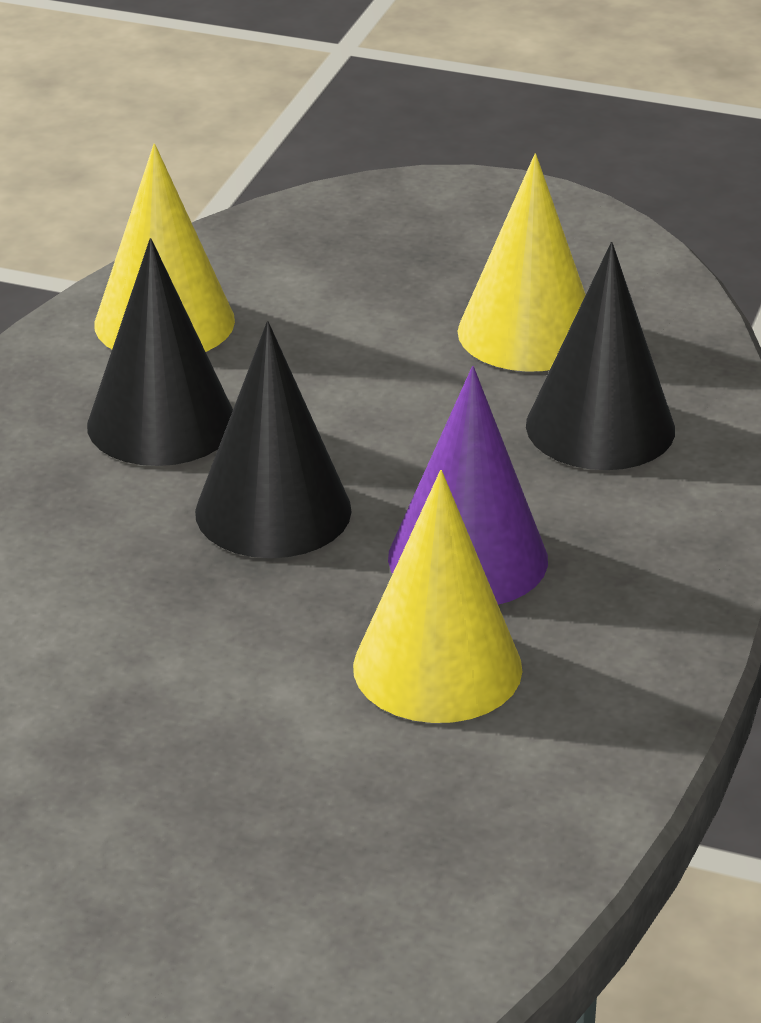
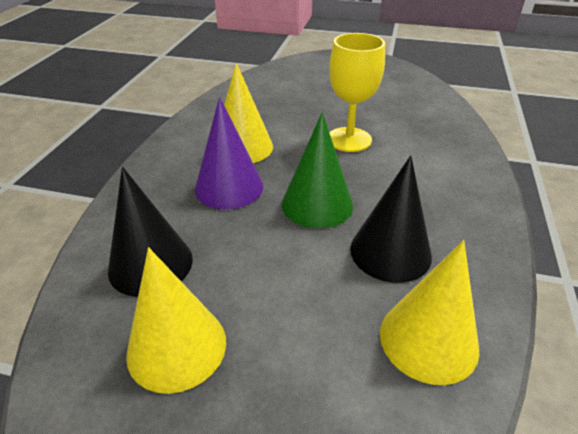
camera: 175 degrees right, 5 degrees up
(133, 676) = (349, 139): none -> yellow goblet
(273, 511) = (317, 204): black cone -> green cone

